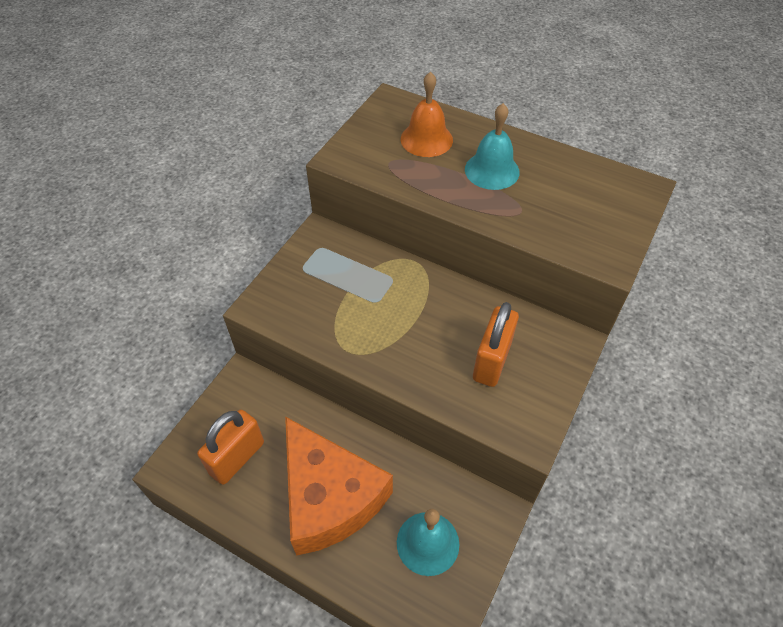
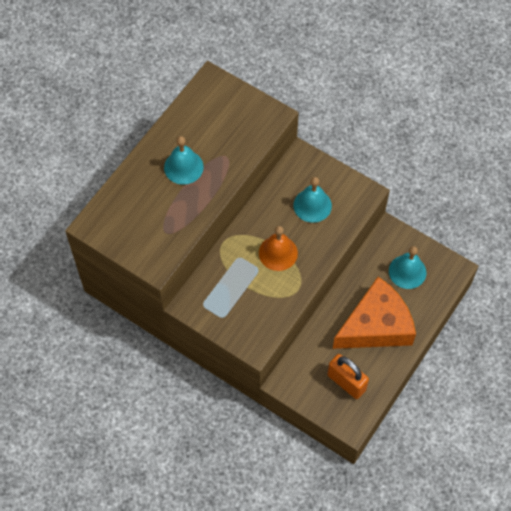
camera: 85 degrees left, 10 degrees up
(426, 139) = (143, 205): orange bell -> orange bell (278, 253)
(491, 361) = (312, 205): orange padlock -> turquoise bell

